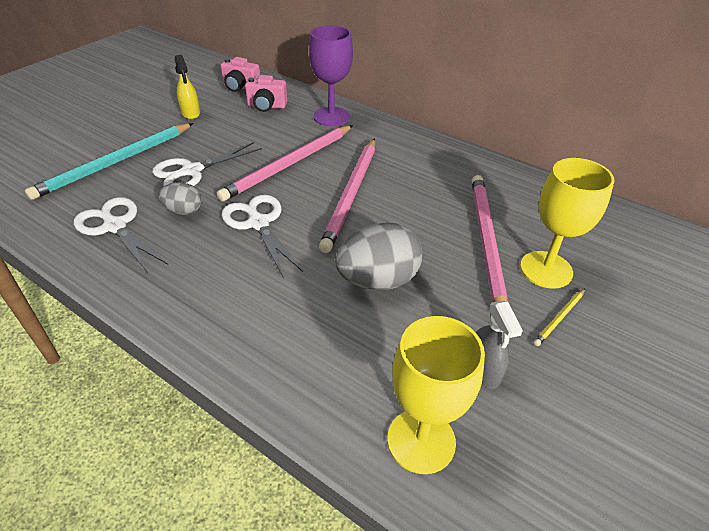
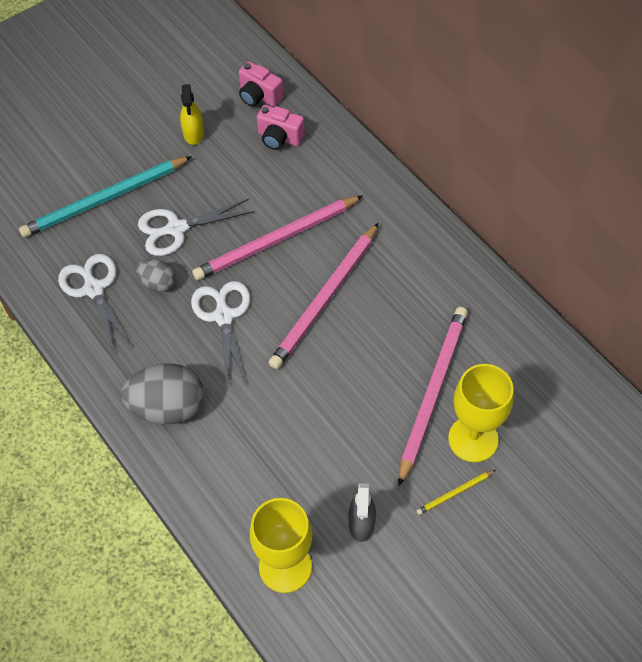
camera: 20 degrees right, 15 degrees up
(331, 116) = (347, 171): purple goblet -> none
(378, 280) = (310, 411): grey egg -> grey egg (168, 407)

